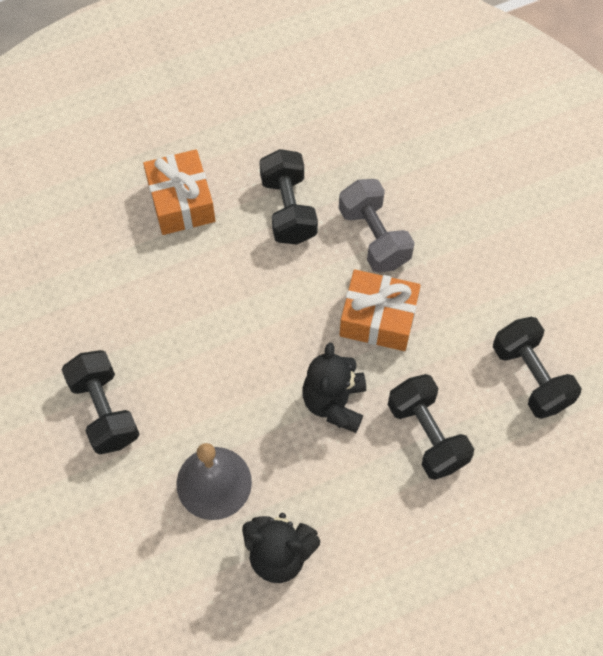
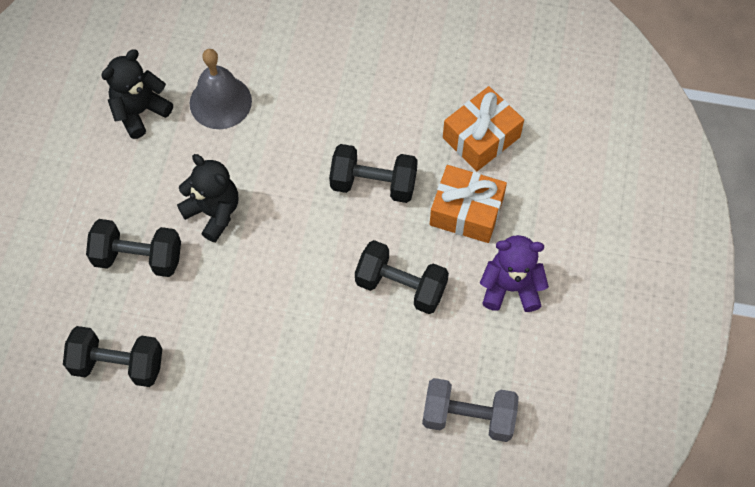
camera: 125 degrees right, 0 degrees up
(105, 411) = (327, 66): black dumbbell -> black dumbbell (373, 184)
(228, 132) = (511, 287): none -> purple teddy bear
(374, 237) = (326, 334): grey dumbbell -> grey dumbbell (468, 417)
(378, 318) = (254, 288): orange gift -> orange gift (481, 137)

